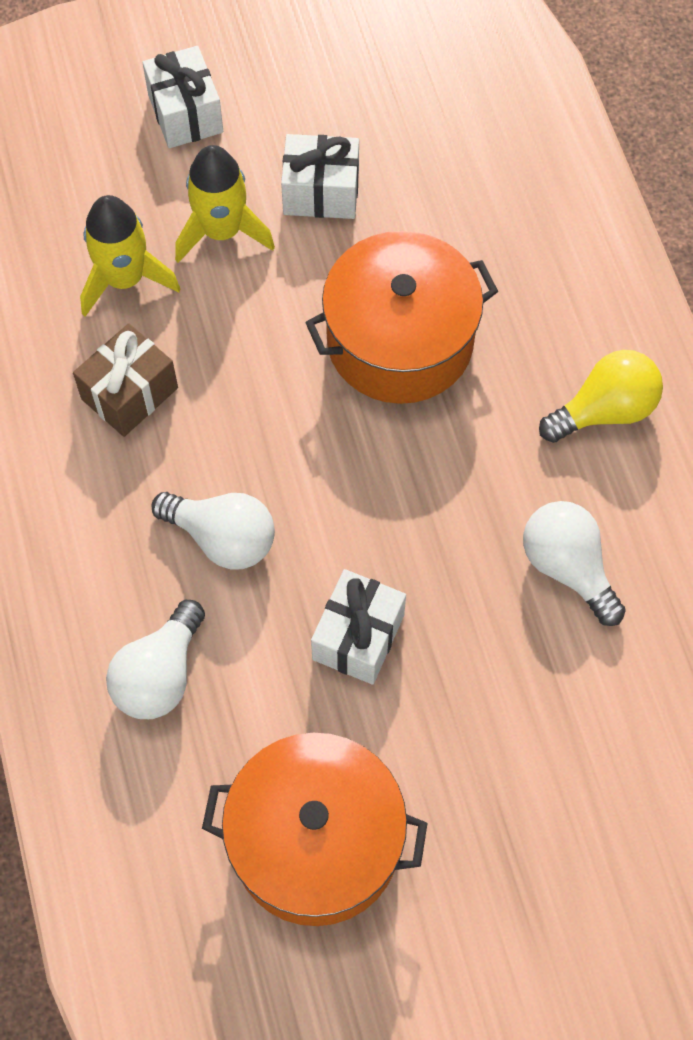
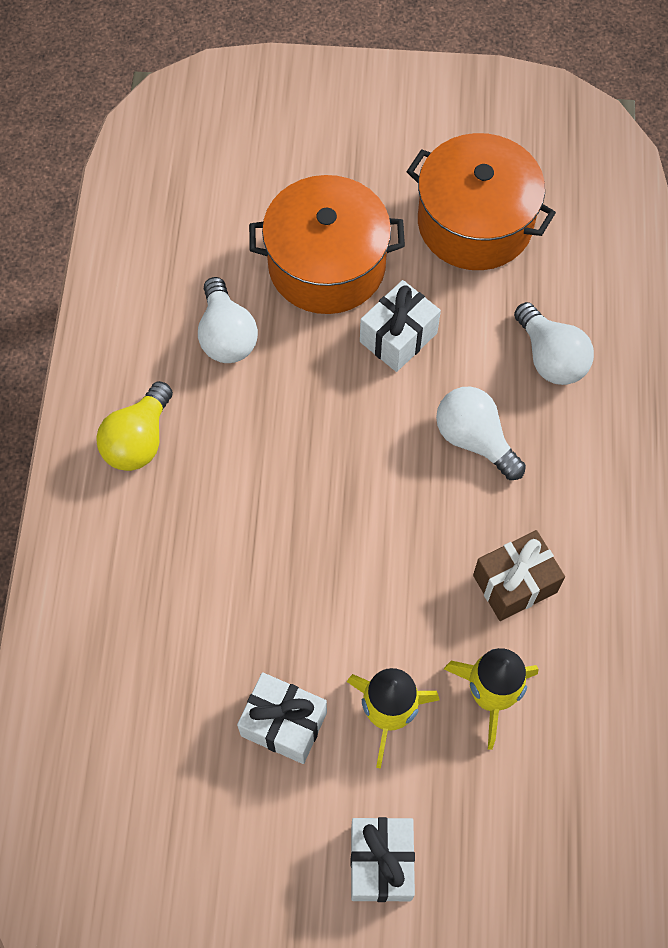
camera: 160 degrees left, 0 degrees up
(159, 675) = (550, 357): white light bulb -> white light bulb turned 105 degrees clockwise
(400, 341) = (273, 553): orange pot -> orange pot (327, 265)
(604, 410) = (138, 440): yellow light bulb -> yellow light bulb turned 60 degrees counterclockwise

